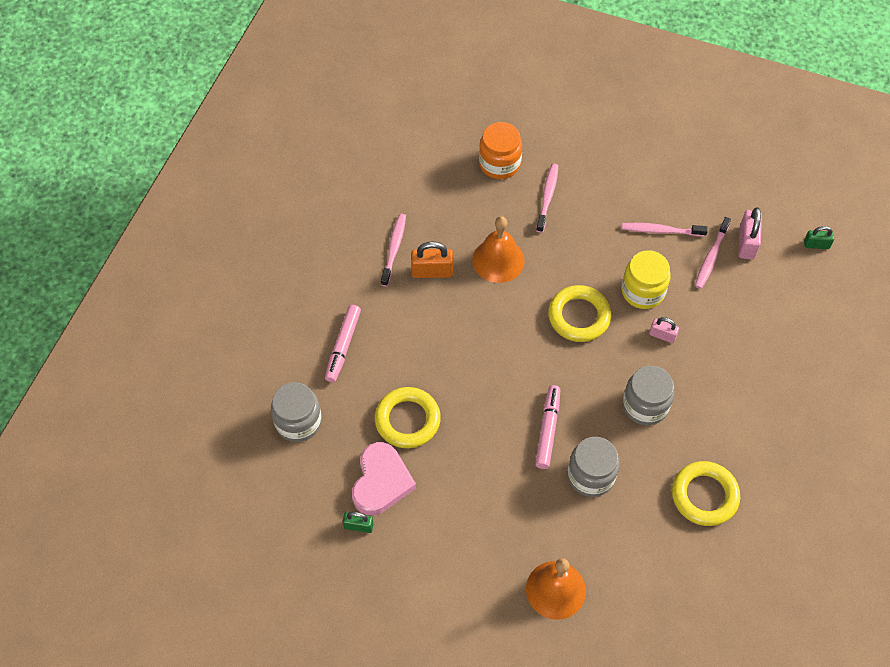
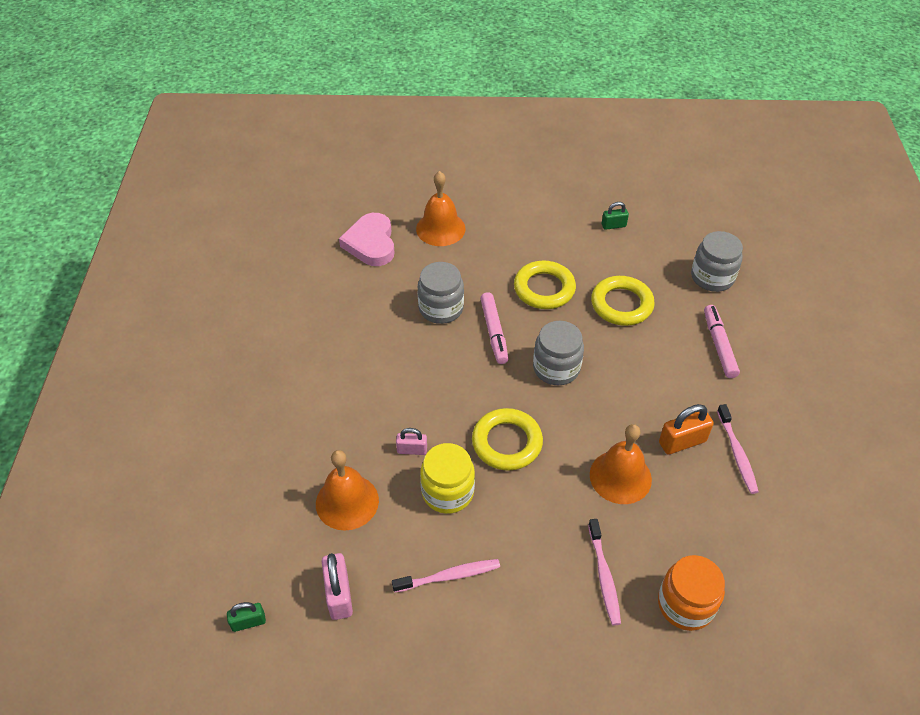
camera: 160 degrees right, 10 degrees down
(381, 482) = (615, 257): pink heart -> pink heart (371, 243)
(645, 405) = (410, 378): grey jar -> grey jar (556, 368)
(704, 495) = (335, 321): yellow ring -> yellow ring (544, 289)
(711, 257) = (379, 560): pink toothbrush -> none
(727, 308) = (347, 502): none -> orange bell

